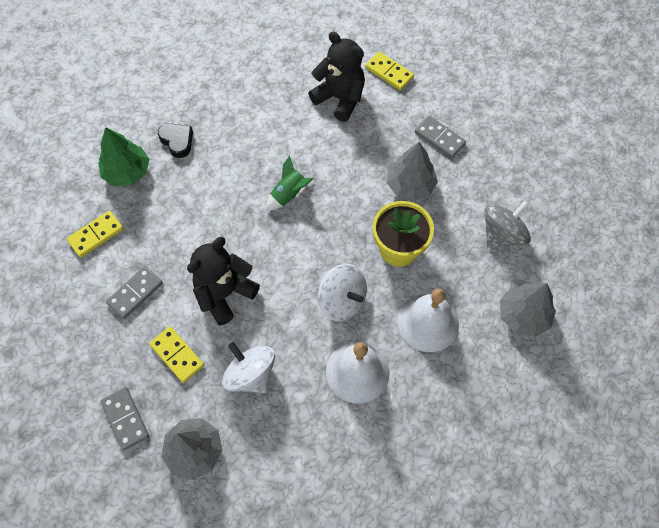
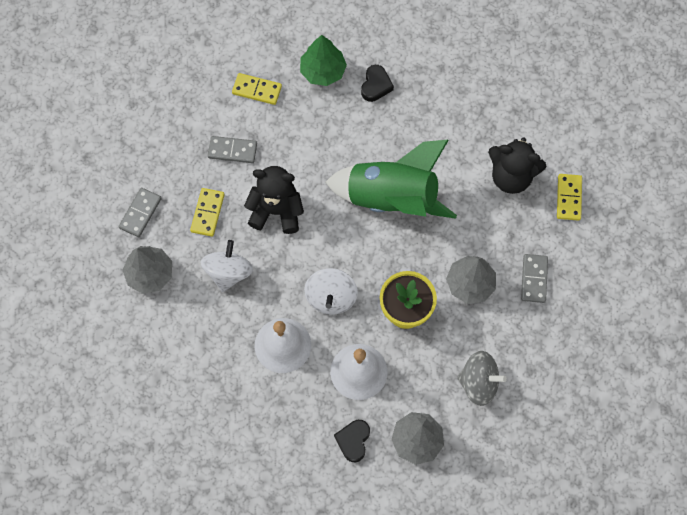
camera: 55 degrees right, 5 degrees up
(289, 194) = (392, 199): green rocket -> green rocket, size x2.40
(340, 98) = (511, 176): black teddy bear -> black teddy bear turned 105 degrees clockwise
(490, 369) = (353, 441): none -> black heart

